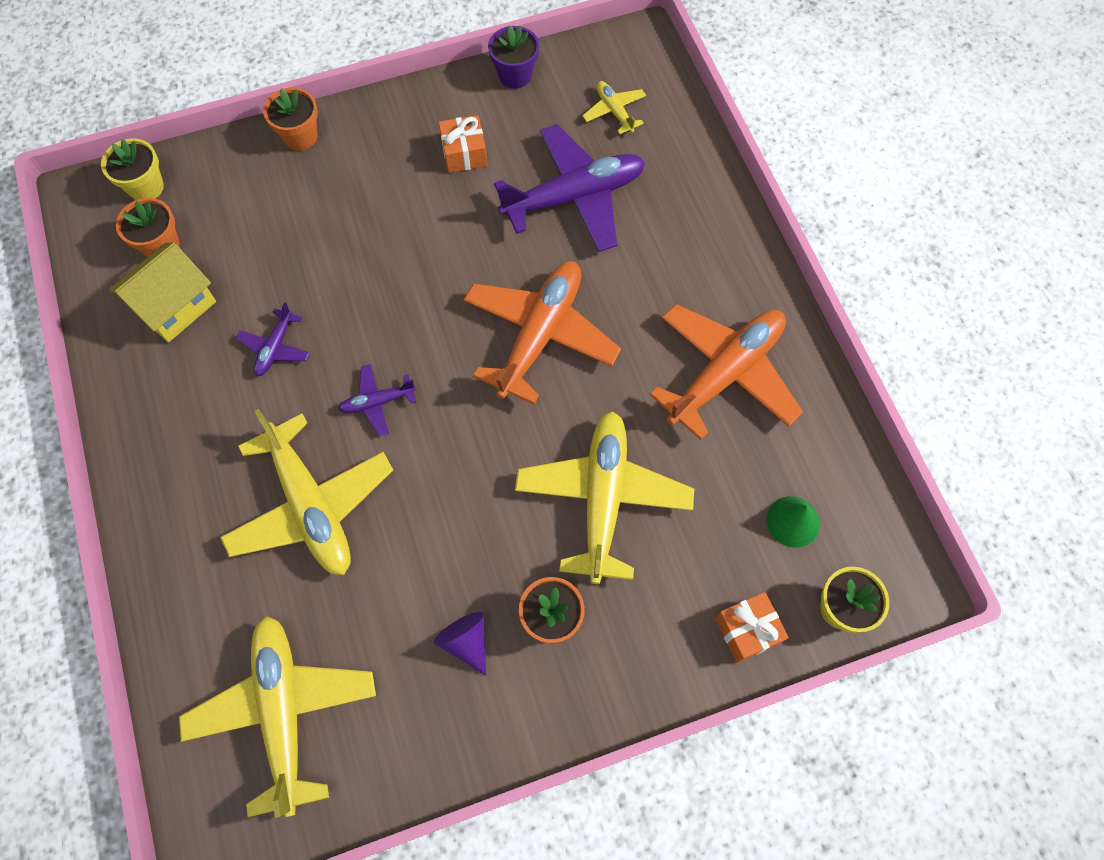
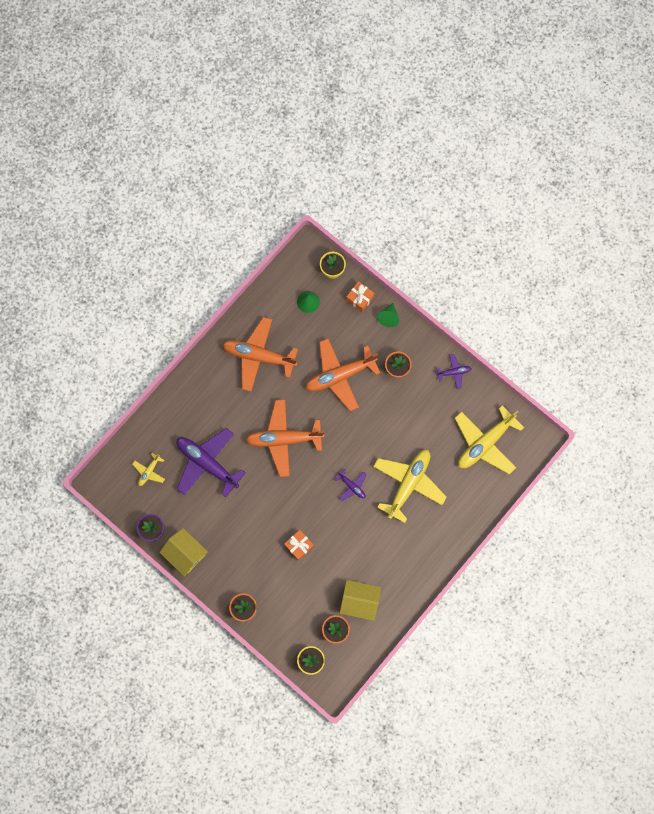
camera: 120 degrees left, 10 degrees up
(275, 348) = (353, 544): purple plane -> purple plane (454, 372)
(445, 100) = (186, 553): none -> yellow house
(464, 153) = (211, 526): orange gift -> orange gift (299, 545)
(466, 641) = (423, 394): purple cone -> none
(603, 498) = (340, 375): yellow plane -> orange plane
(673, 668) = (388, 317): none -> green cone

